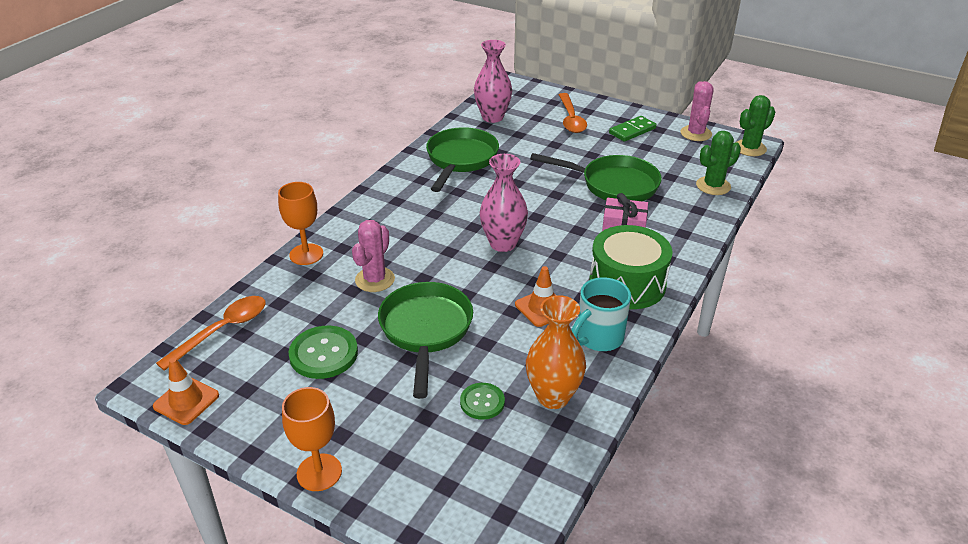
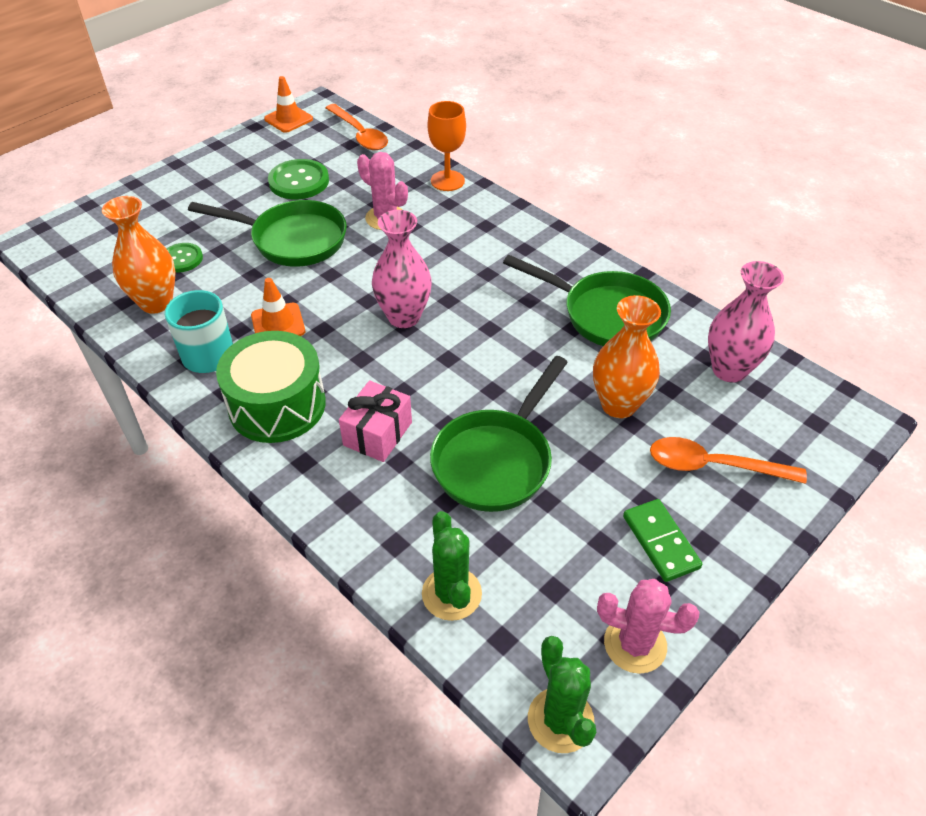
camera: 105 degrees right, 10 degrees up
(319, 472) = (175, 171): orange goblet -> none
(542, 149) = (618, 405): none -> orange vase

